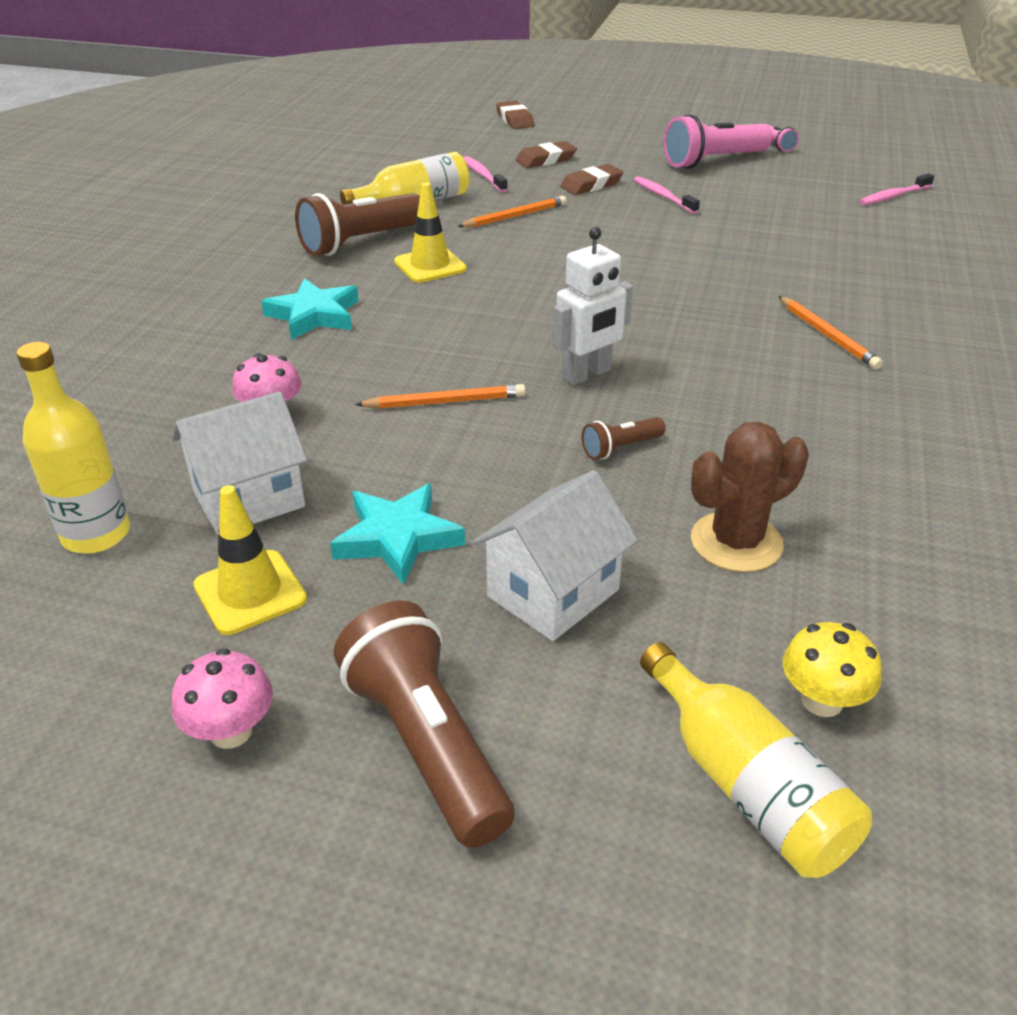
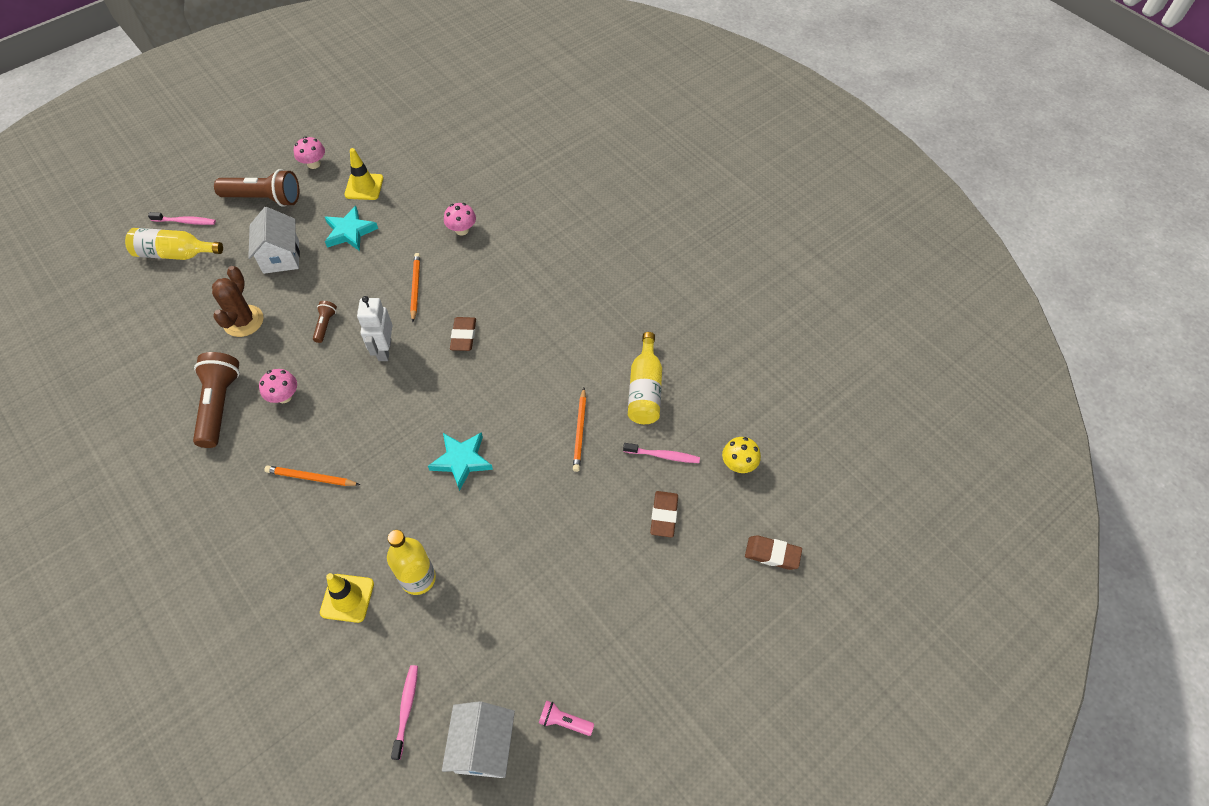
camera: 125 degrees right, 20 degrees up
(96, 534) = (433, 161): yellow bottle -> yellow bottle (418, 578)
(249, 499) = (413, 203): white house -> white house (483, 746)
(314, 315) = (536, 278): turquoise star -> turquoise star (462, 461)
(360, 242) = (607, 335): brown flashlight -> brown flashlight (219, 405)
(430, 266) = (549, 351): yellow traffic cone -> yellow traffic cone (347, 598)
(445, 402) = (415, 287): orange pencil -> orange pencil turned 150 degrees clockwise
(591, 185) = (594, 512): brown eraser -> brown eraser (463, 336)
(663, 196) = (539, 542): pink toothbrush -> pink toothbrush (185, 222)
(713, 161) = (571, 635): pink flashlight -> none
(777, 416) = (284, 396): none -> pink mushroom
(822, 701) = (172, 291): yellow mushroom -> yellow mushroom (738, 464)

